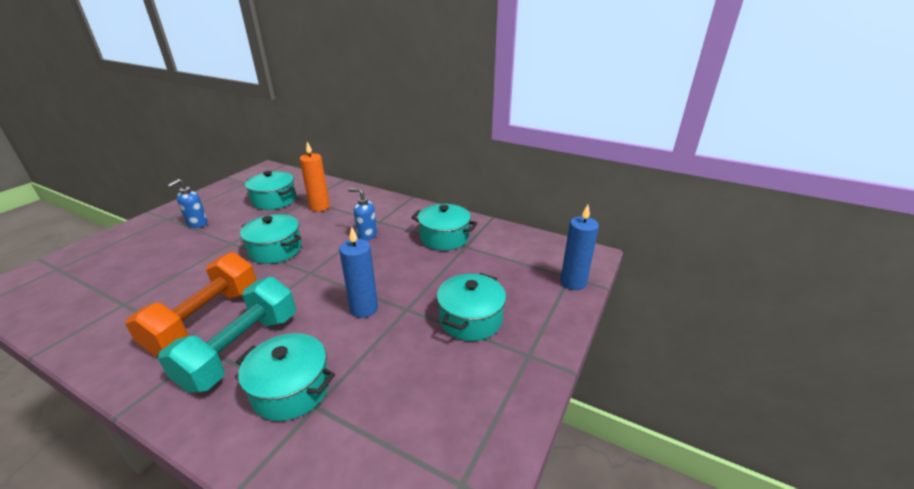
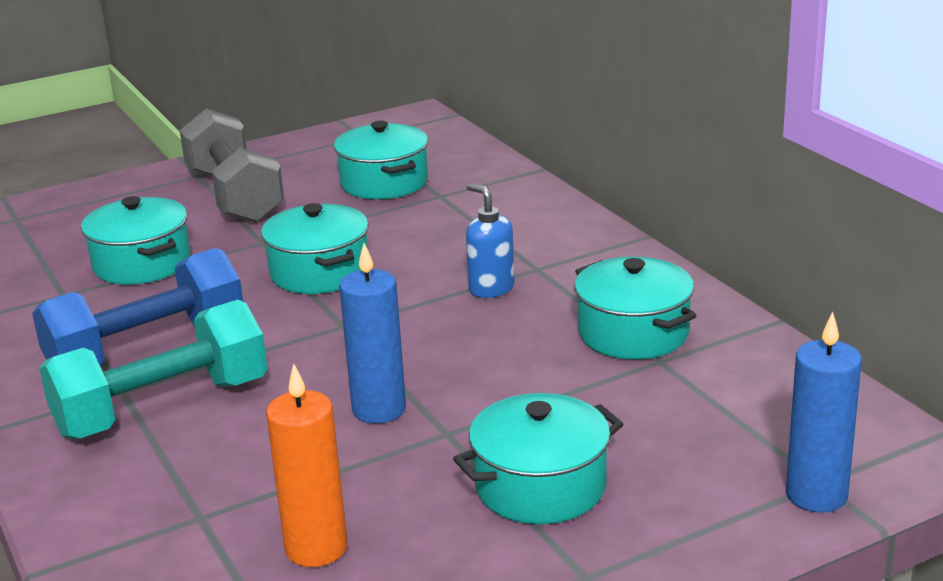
camera: 35 degrees right, 5 degrees down
(197, 224) = (235, 196): blue soap dispenser -> grey dumbbell
(205, 319) = (147, 350): orange dumbbell -> blue dumbbell
(291, 389) = (186, 483): turquoise pot -> turquoise pot (142, 264)
(320, 207) = (452, 214): orange candle -> orange candle (316, 548)

